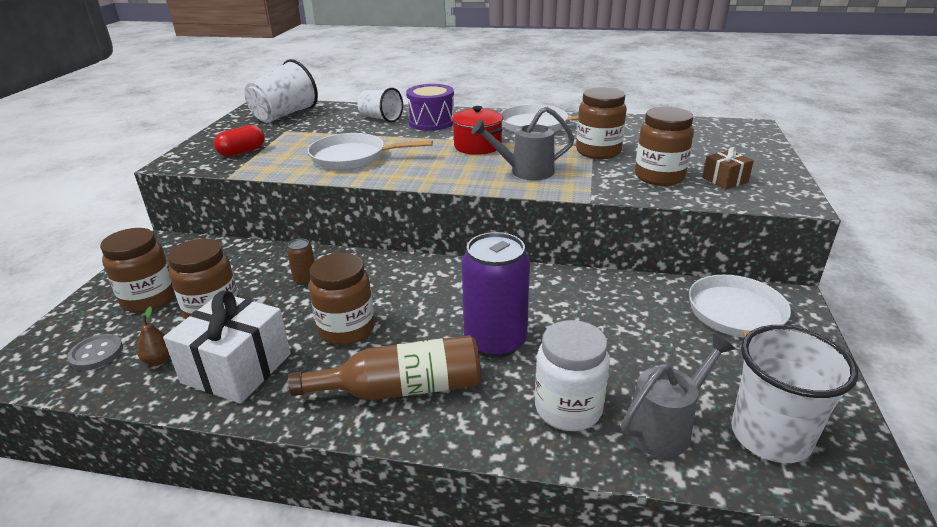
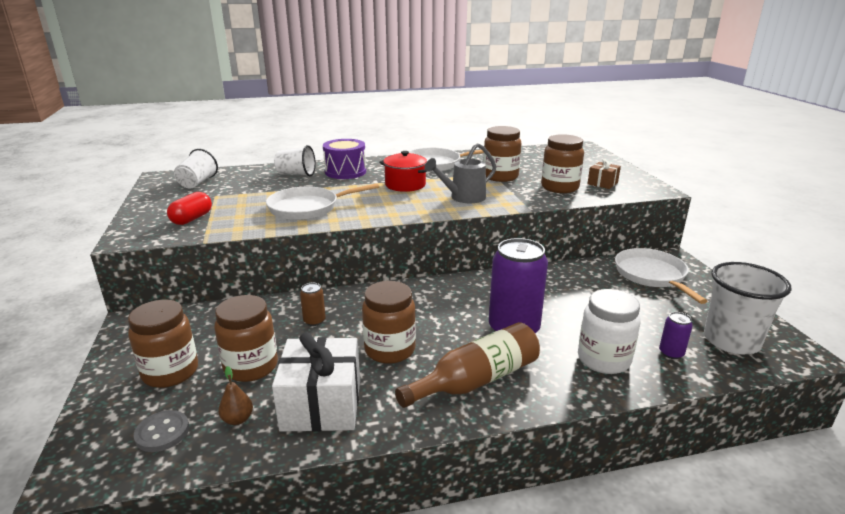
camera: 25 degrees left, 5 degrees down
(284, 115) = (197, 183): white cup -> white cup, size x0.64
(665, 427) = (671, 353): grey watering can -> purple can

